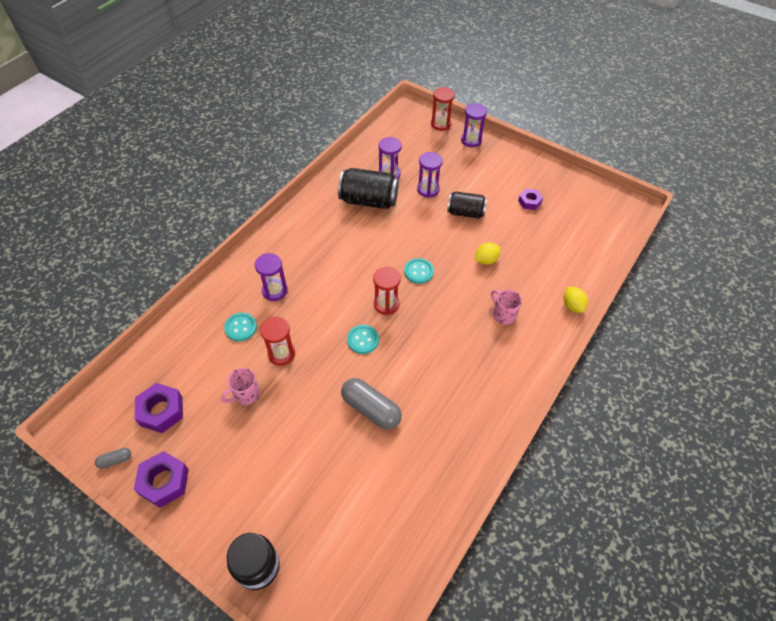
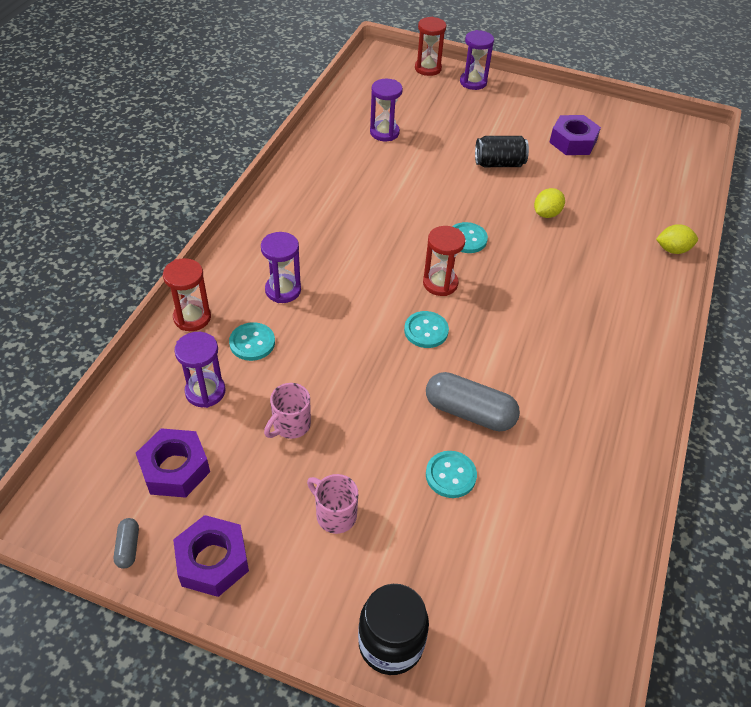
camera: 15 degrees left, 5 degrees down
(115, 460) = (128, 547): grey capsule -> grey capsule turned 60 degrees counterclockwise
(281, 354) = (321, 366): red hourglass -> red hourglass (192, 317)
(340, 454) = (450, 475): none -> turquoise button
(369, 200) = (369, 166): black can -> none
(428, 189) = (441, 143): purple hourglass -> purple hourglass (205, 391)
(503, 314) = (593, 272): pink mug -> pink mug (334, 514)
(529, 202) = (572, 142): purple nut -> purple nut, size x1.61
(572, 306) = (672, 249): yellow lemon -> yellow lemon turned 60 degrees counterclockwise

